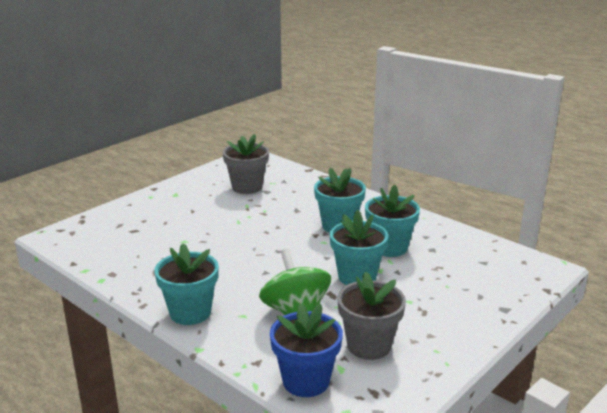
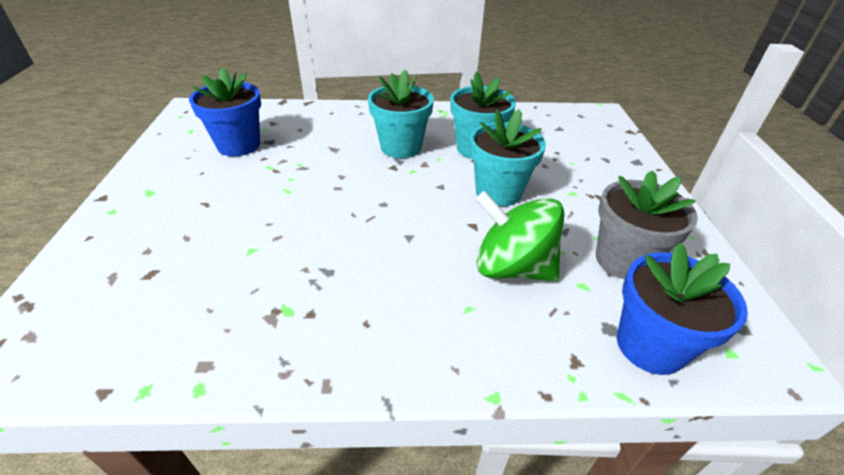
camera: 45 degrees left, 15 degrees up
(190, 312) = (406, 349): turquoise flower pot -> none
(247, 187) = (239, 145): grey flower pot -> blue flower pot

